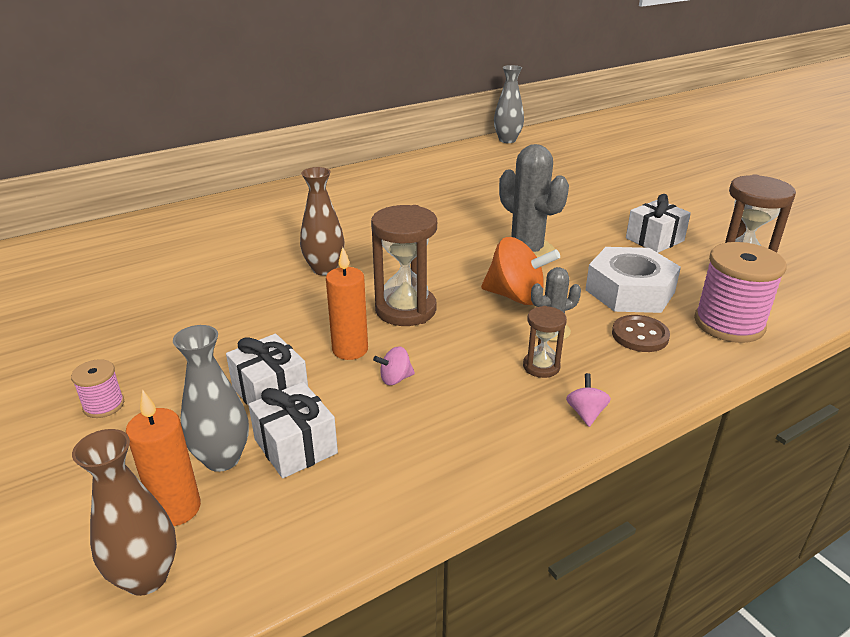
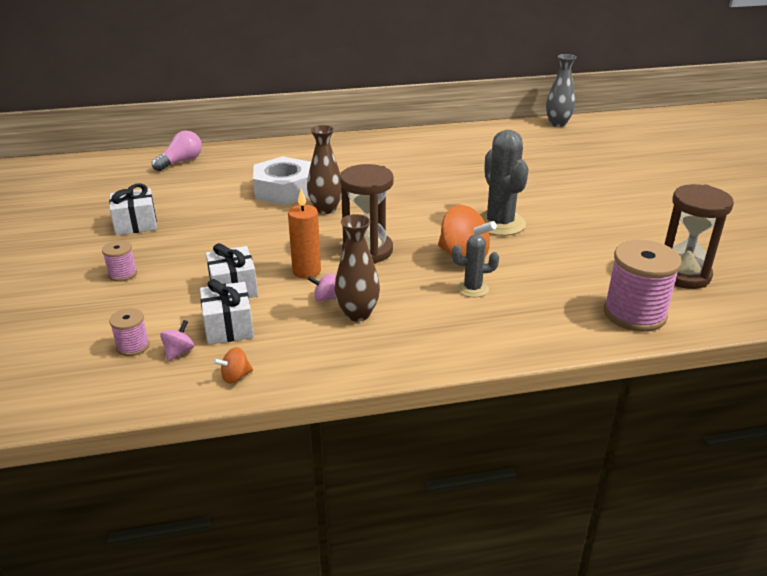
camera: 20 degrees right, 0 degrees up
(105, 241) = (181, 162): none -> pink light bulb
(146, 577) = (95, 380): brown vase -> brown vase (357, 314)
(176, 509) = (133, 346): orange candle -> pink spool
(222, 458) = (177, 323): grey vase -> none
(348, 516) = (235, 377): none -> orange spinning top
(541, 366) = (443, 313): brown hourglass -> none
(586, 413) = (453, 353): pink spinning top -> pink spinning top (179, 352)
(629, 291) = (566, 271): white nut -> white nut (284, 190)
(640, 335) = (545, 307): brown button -> none
(654, 239) = (626, 233): white gift -> white gift (136, 224)

